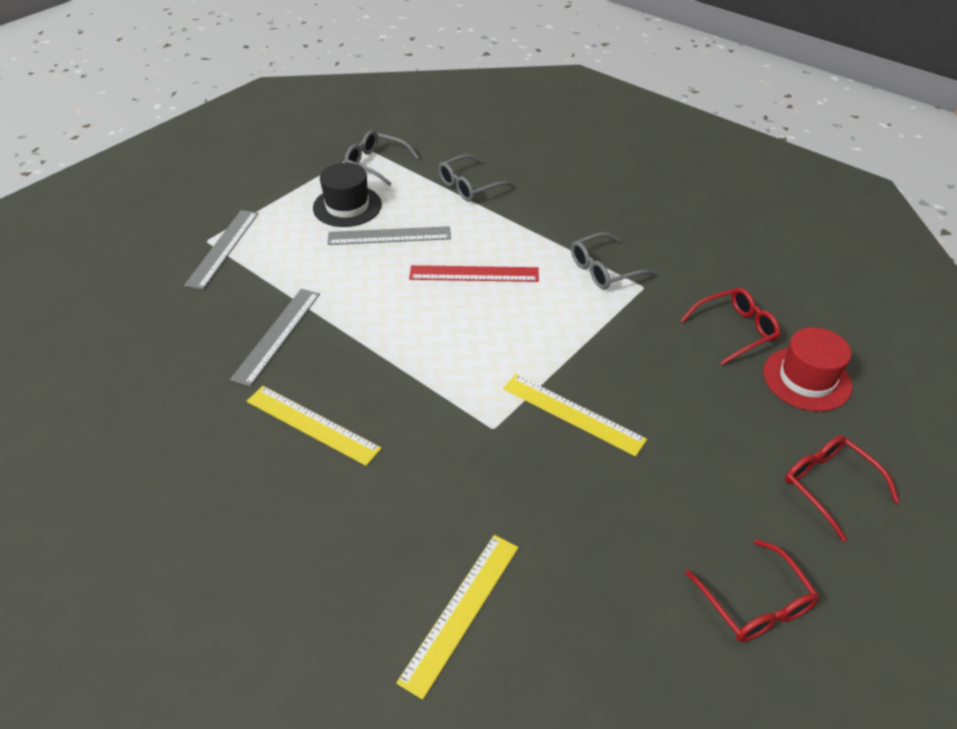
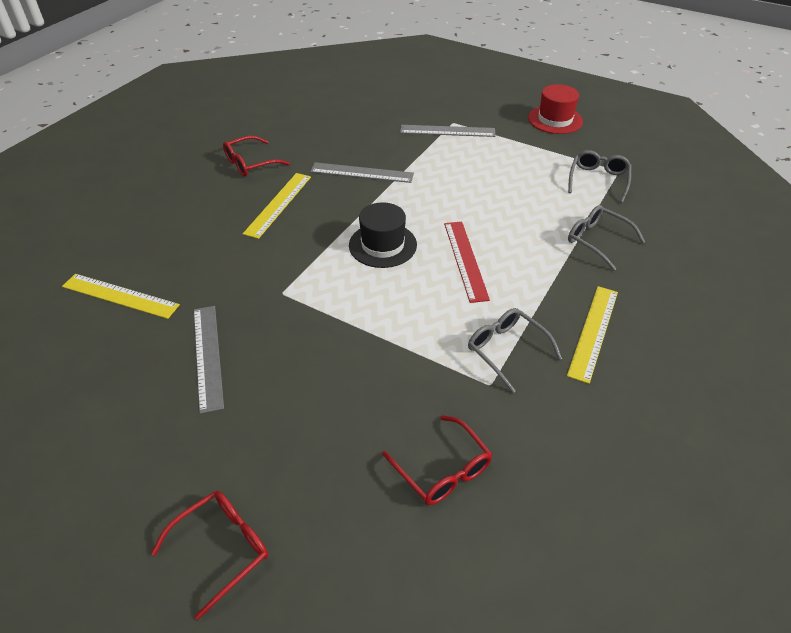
camera: 80 degrees right, 0 degrees up
(347, 206) = (526, 176): black hat -> black hat (382, 245)
(389, 236) = (497, 204): grey ruler -> grey ruler (208, 356)
(572, 414) = (302, 339): yellow ruler -> yellow ruler (593, 332)
(755, 603) = (98, 472): red glasses -> red glasses (250, 163)
(806, 379) = (377, 541): red hat -> red hat (555, 120)

